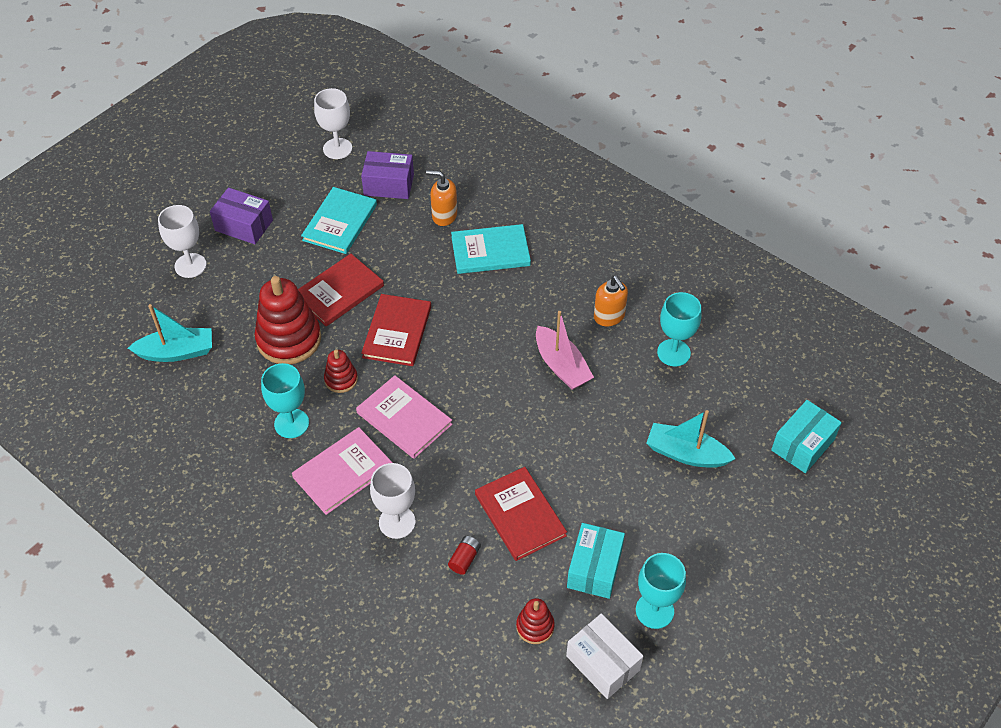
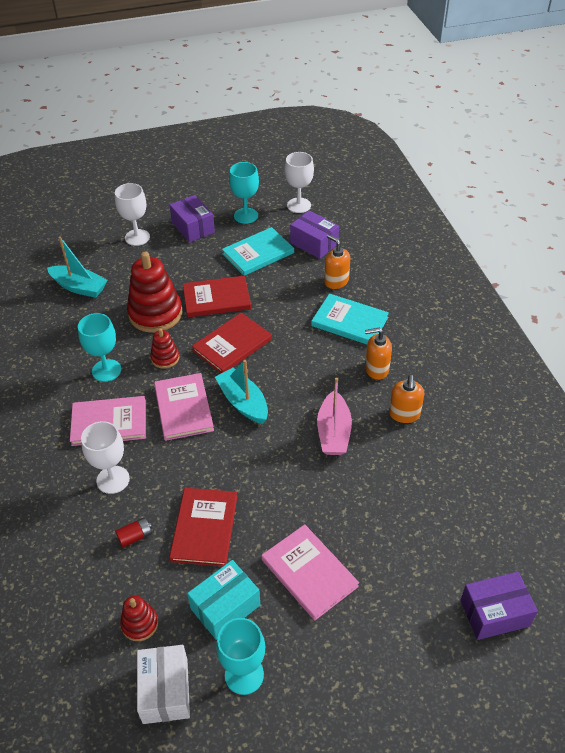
camera: 35 degrees right, 5 degrees down
(552, 286) = (376, 369): none -> orange soap dispenser
(639, 499) = (309, 573): none -> pink book
(673, 353) = (436, 470): turquoise goblet -> turquoise goblet (246, 216)
(686, 454) = (380, 559): turquoise boat -> turquoise boat (243, 402)
(802, 445) = (494, 613): turquoise box -> purple box

